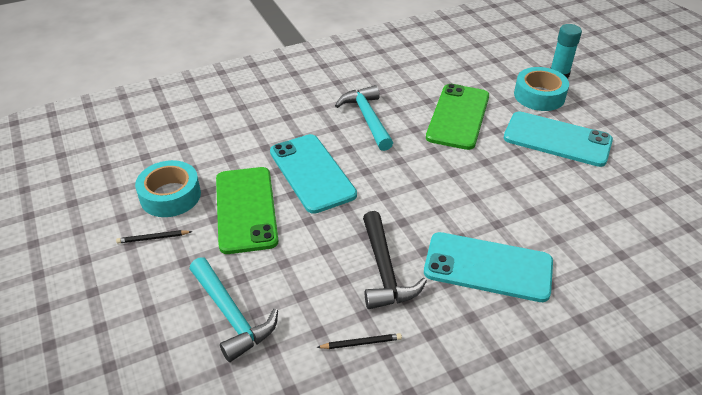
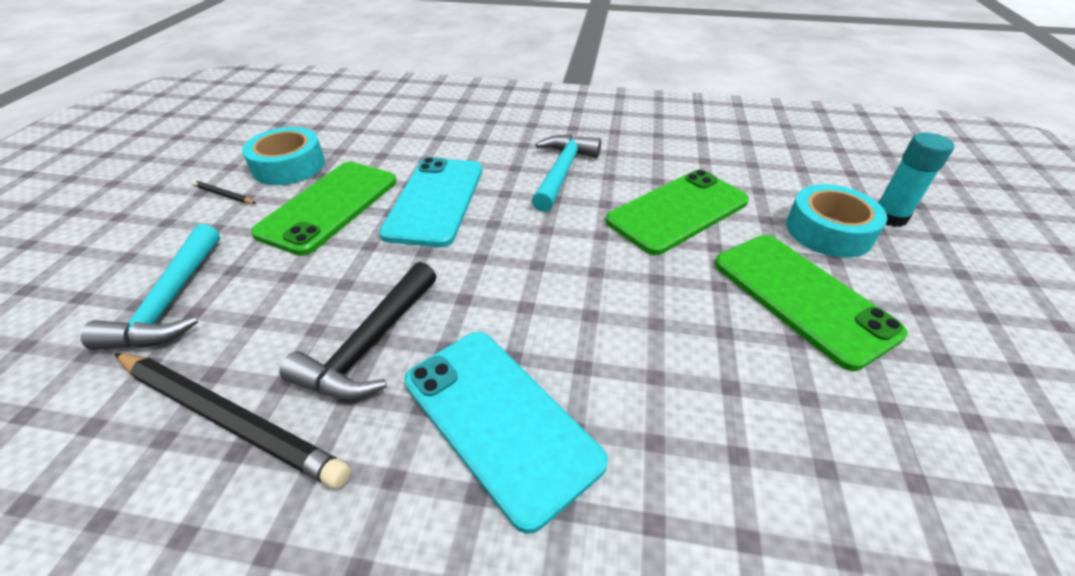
camera: 35 degrees right, 0 degrees up
(361, 343) = (229, 419): black pencil -> black pencil, size x2.38
(557, 139) = (802, 297): turquoise phone -> green phone

